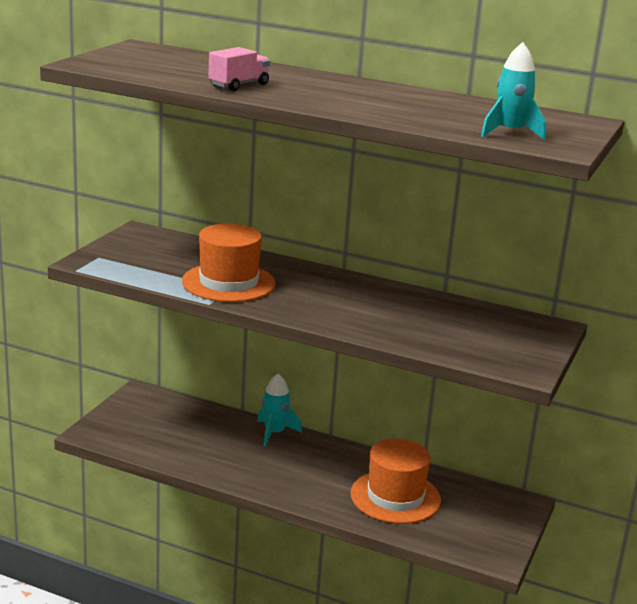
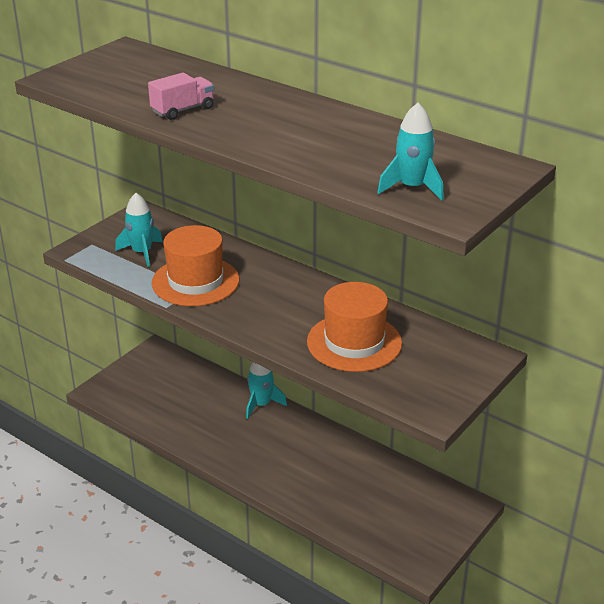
camera: 15 degrees right, 10 degrees up
(158, 262) = (142, 252): none -> turquoise rocket
(395, 497) = (348, 486): orange hat -> orange hat (354, 342)

